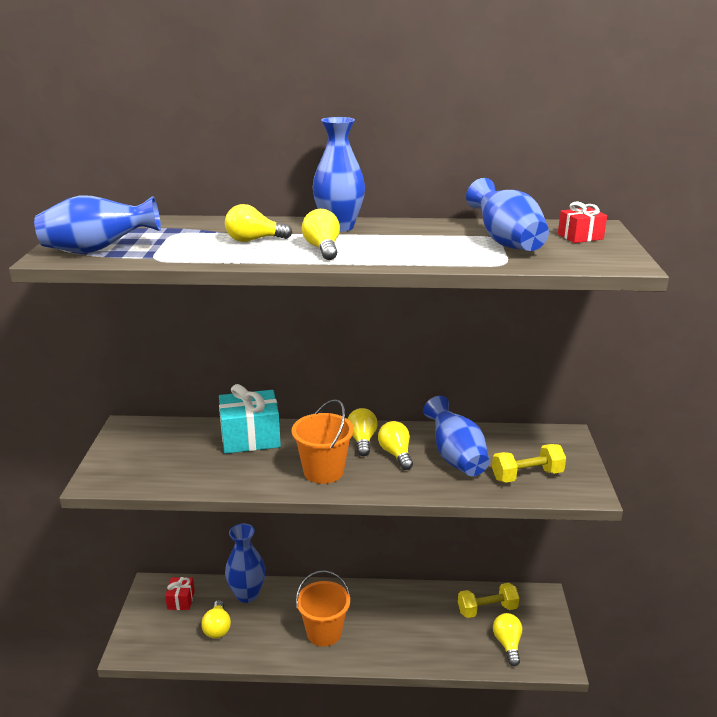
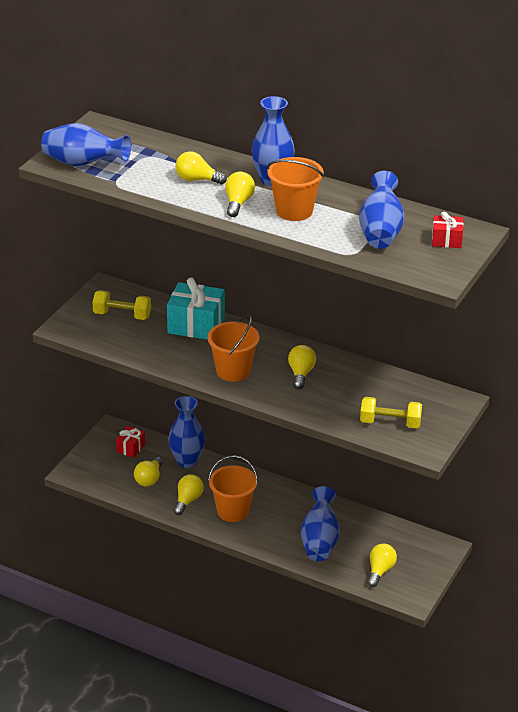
camera: 25 degrees right, 10 degrees up
(362, 440) = (283, 354): yellow light bulb -> yellow light bulb (188, 500)
(393, 244) = (294, 211): none -> orange bucket
(455, 457) = (346, 391): blue vase -> blue vase (320, 541)
(487, 609) = (384, 540): yellow dumbbell -> yellow dumbbell (122, 315)

